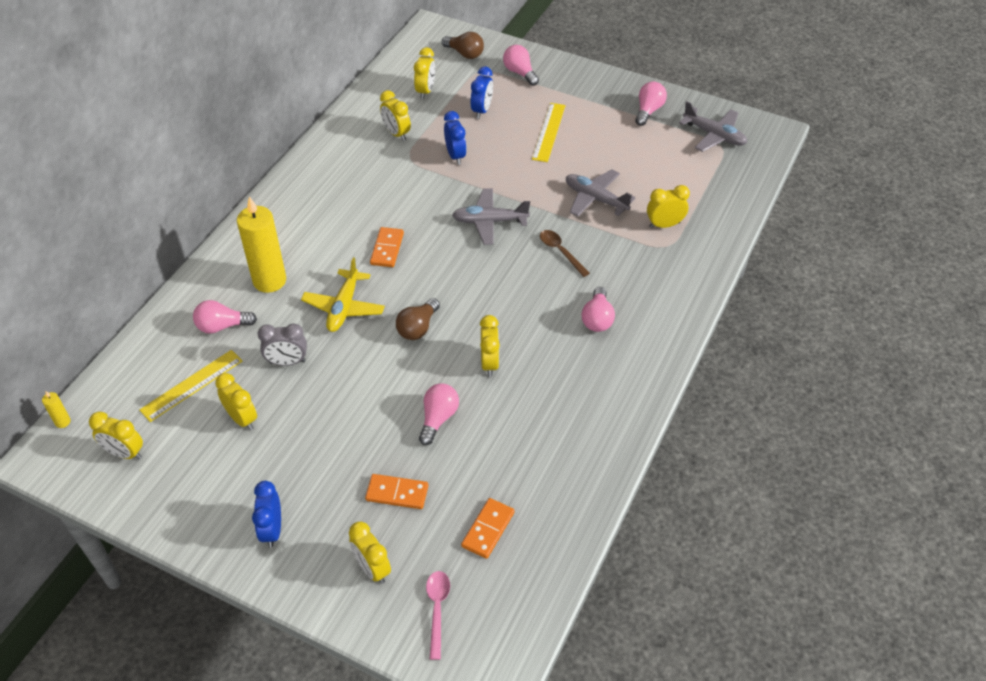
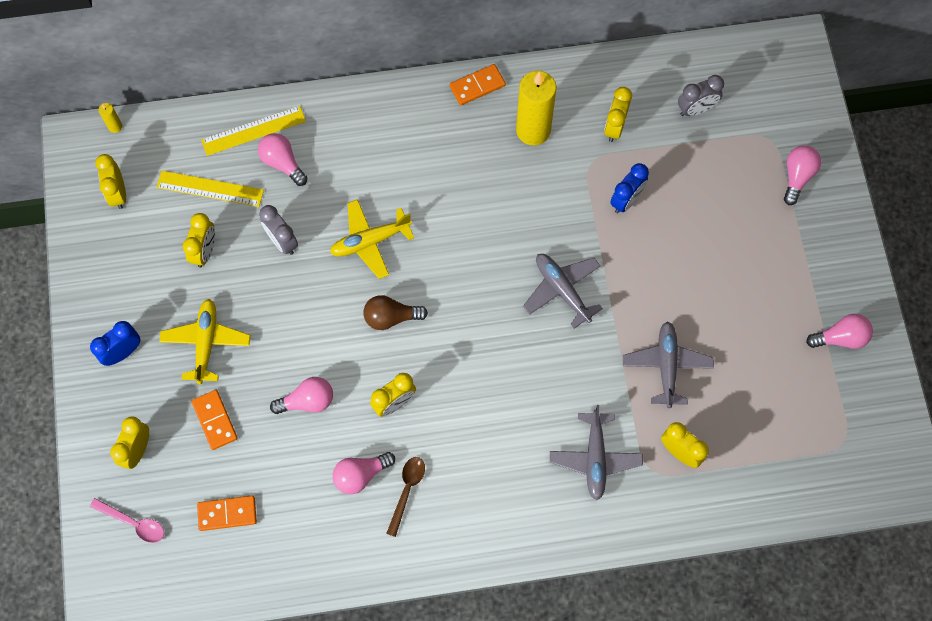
camera: 55 degrees right, 20 degrees up
(269, 280) = (356, 160): yellow candle -> yellow candle (533, 130)
(323, 462) = (206, 343): none -> yellow plane
(387, 249) = (462, 227): orange domino -> orange domino (477, 86)
(425, 91) = (696, 109): yellow clock -> grey clock
(437, 609) = (133, 523): pink spoon -> pink spoon turned 60 degrees clockwise
(465, 54) = (783, 105): brown light bulb -> none
(482, 110) = (710, 180): blue clock -> none
(549, 132) = (729, 262): yellow ruler -> yellow ruler (253, 131)
(560, 252) = (571, 378): brown spoon -> brown spoon (407, 491)
(597, 319) = (511, 462): pink light bulb -> pink light bulb (361, 475)
(714, 135) = (854, 426): grey plane -> grey plane (595, 458)

